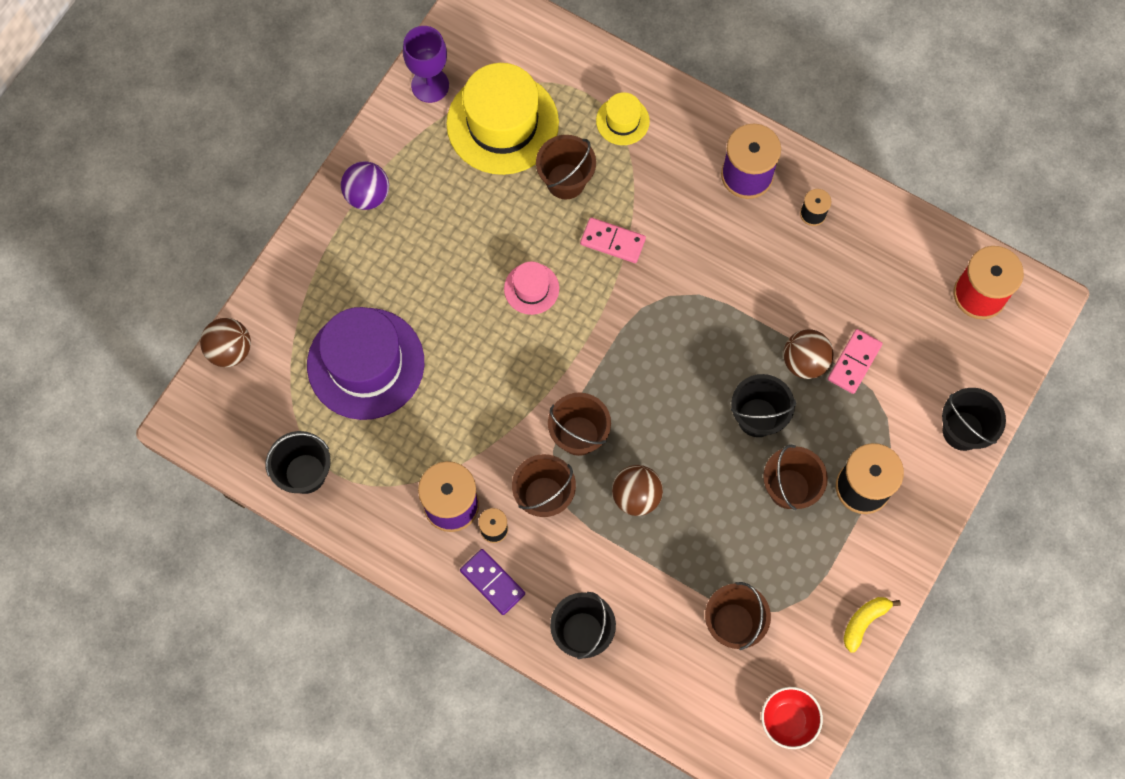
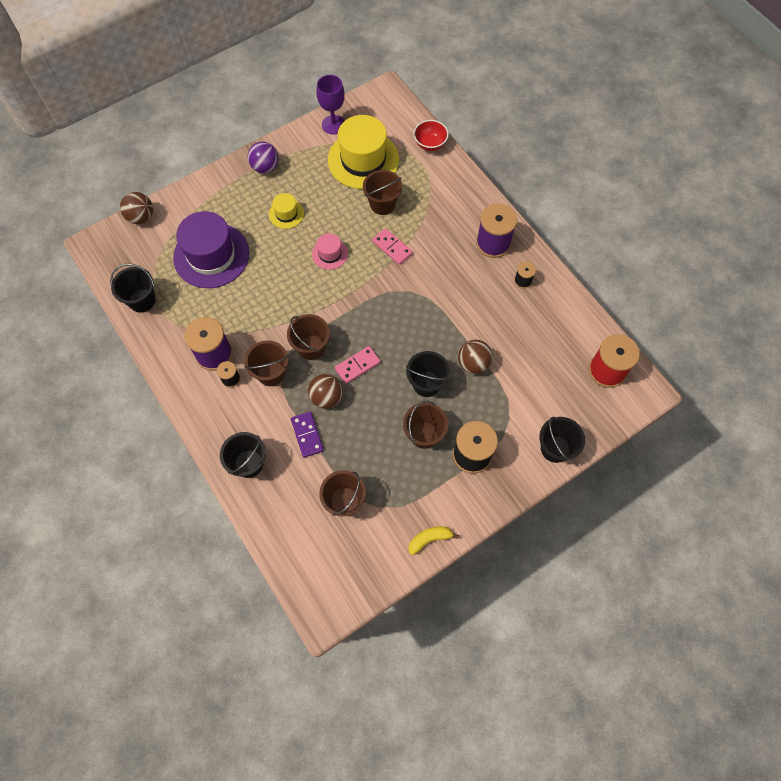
camera: 25 degrees right, 5 degrees down
(492, 582) = (212, 409): purple domino -> purple domino (307, 435)
(622, 121) = (434, 185): yellow hat -> yellow hat (286, 214)
(788, 720) = (347, 579): red bowl -> red bowl (430, 144)
(854, 362) = (505, 377): pink domino -> pink domino (357, 366)

